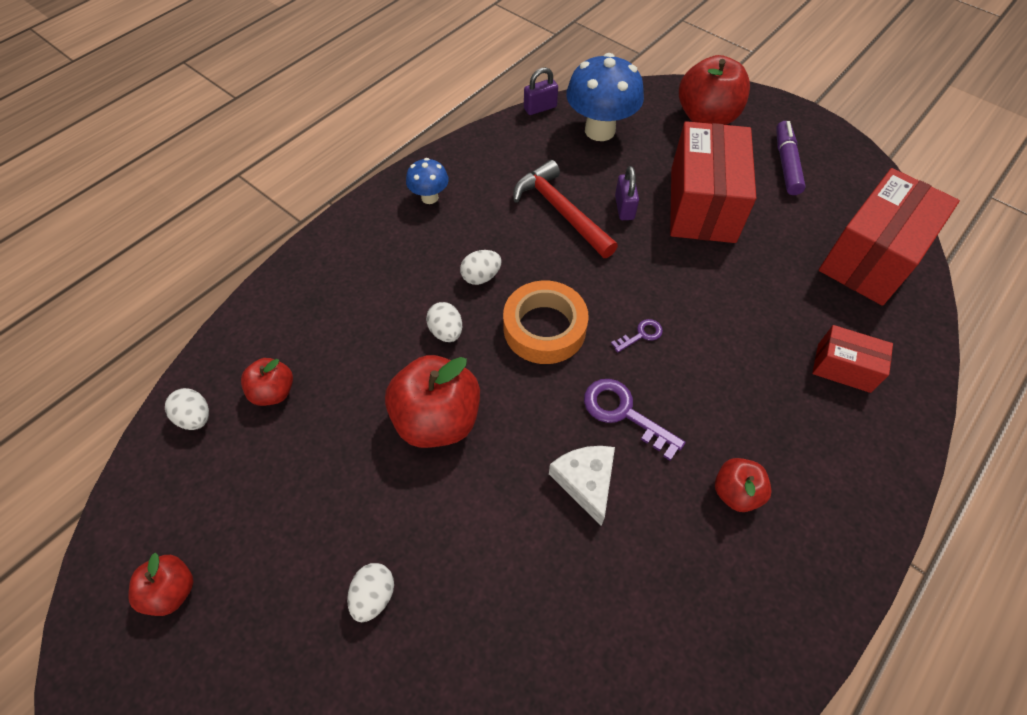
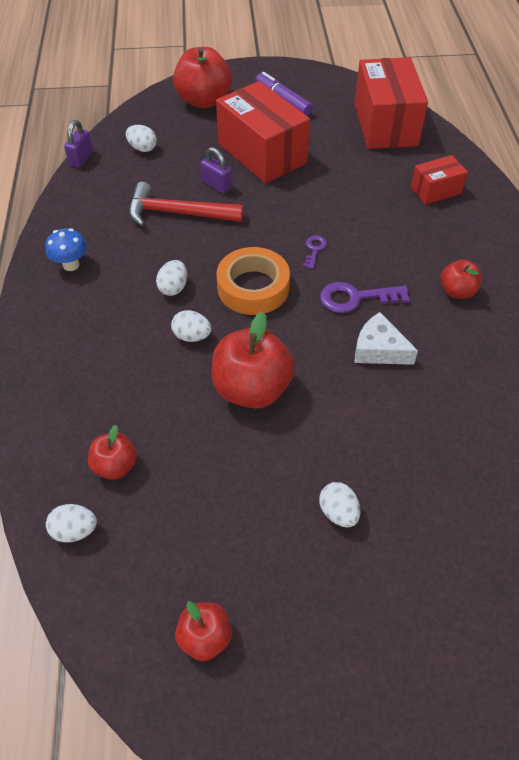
camera: 45 degrees left, 5 degrees down
(599, 130) = (142, 148): blue mushroom -> white egg

